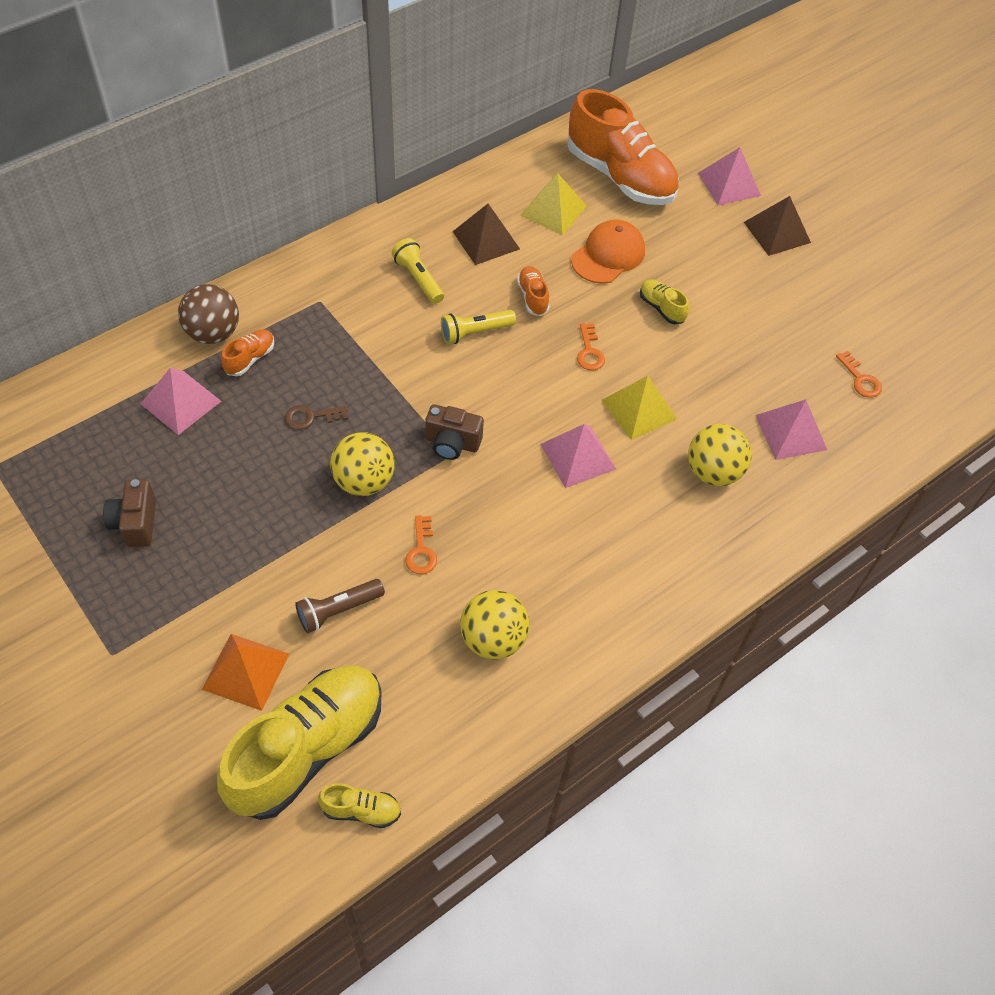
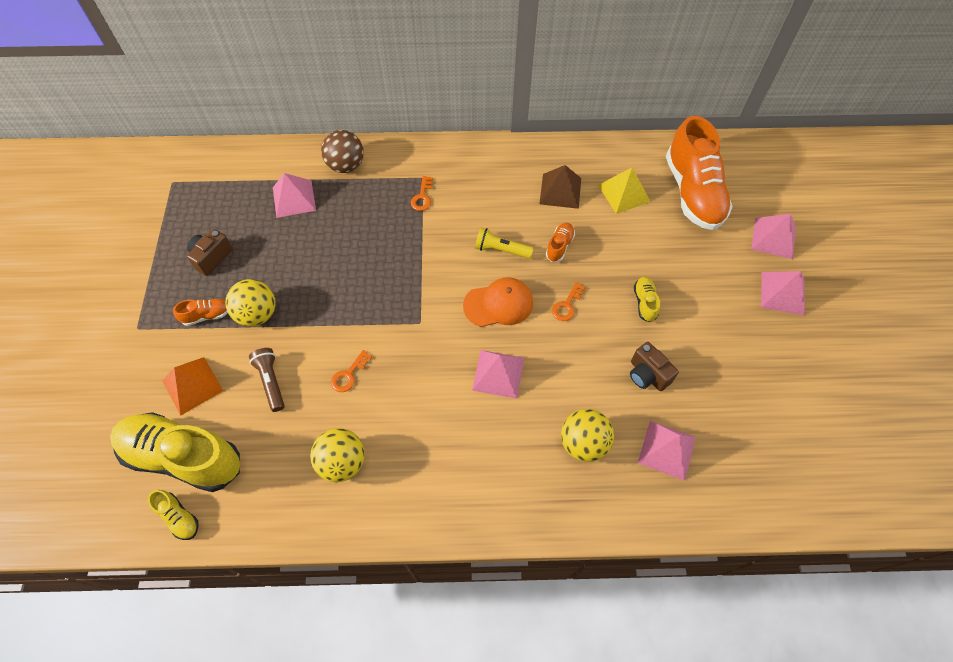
camera: 40 degrees right, 5 degrees up
(250, 359) = (353, 193): orange shoe -> orange shoe (207, 315)
(307, 749) = (183, 457): yellow shoe -> yellow shoe turned 150 degrees counterclockwise
(311, 417) = (357, 249): brown key -> none
(338, 610) = (271, 382): brown flashlight -> brown flashlight turned 60 degrees clockwise
(364, 481) = (353, 308): yellow ball -> yellow ball (257, 314)
(418, 279) = (495, 194): yellow flashlight -> none
(452, 443) = (425, 316): brown camera -> brown camera (647, 375)
(608, 255) = (637, 244): orange cap -> orange cap (498, 304)
(639, 409) = (568, 366): yellow pyramid -> none
(777, 232) = (782, 293): brown pyramid -> pink pyramid
(860, 379) = (758, 442): orange key -> orange key (422, 197)

